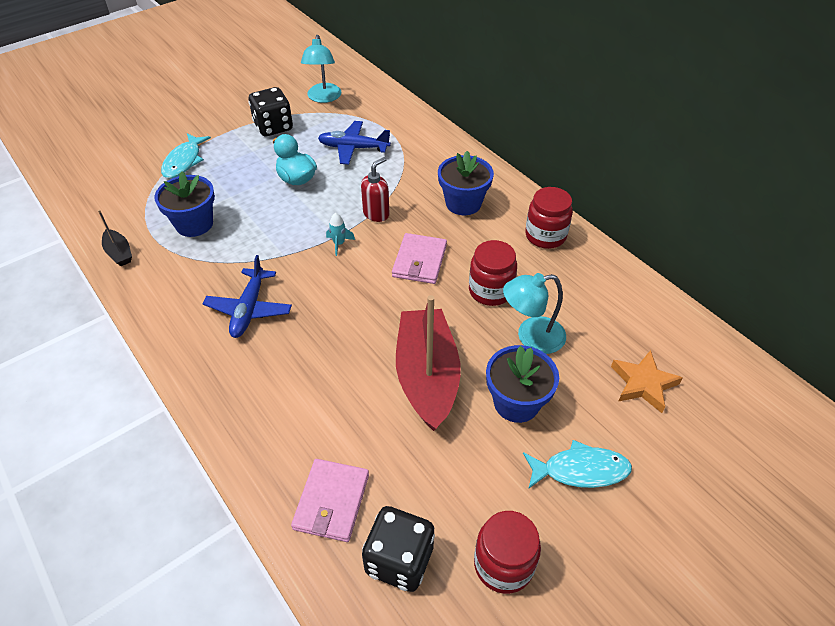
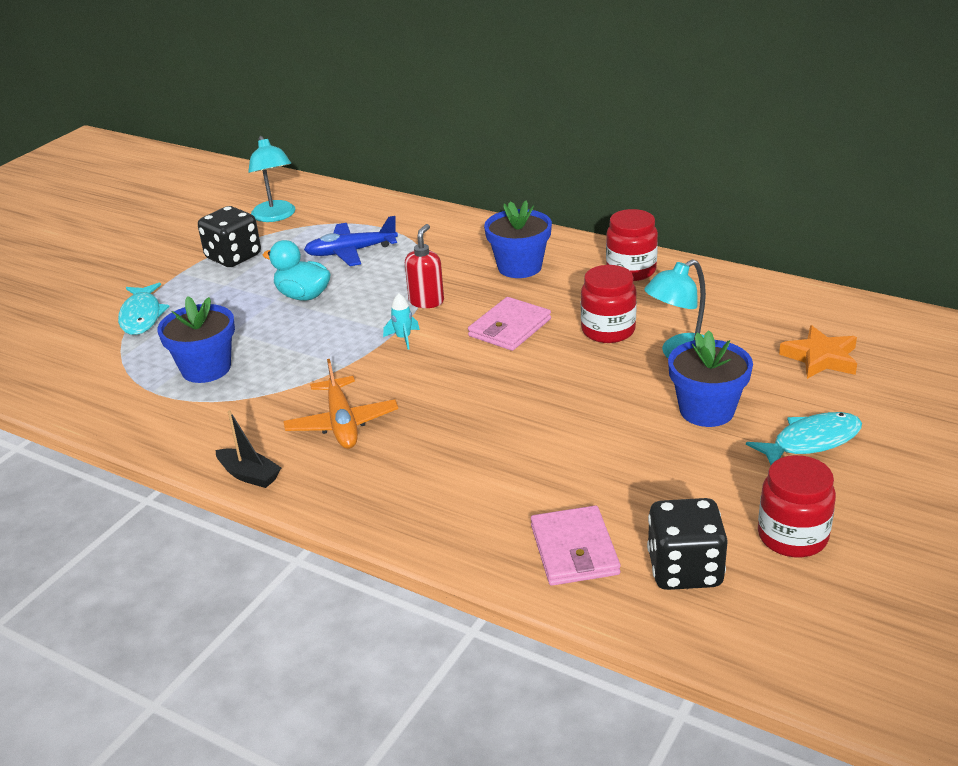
camera: 20 degrees left, 15 degrees down
(119, 253) = (128, 421): black boat -> black boat (249, 475)
(249, 309) = (342, 423): blue plane -> orange plane
(419, 261) = (509, 328): pink wallet -> pink wallet turned 45 degrees clockwise
(427, 376) = (596, 418): red boat -> none

